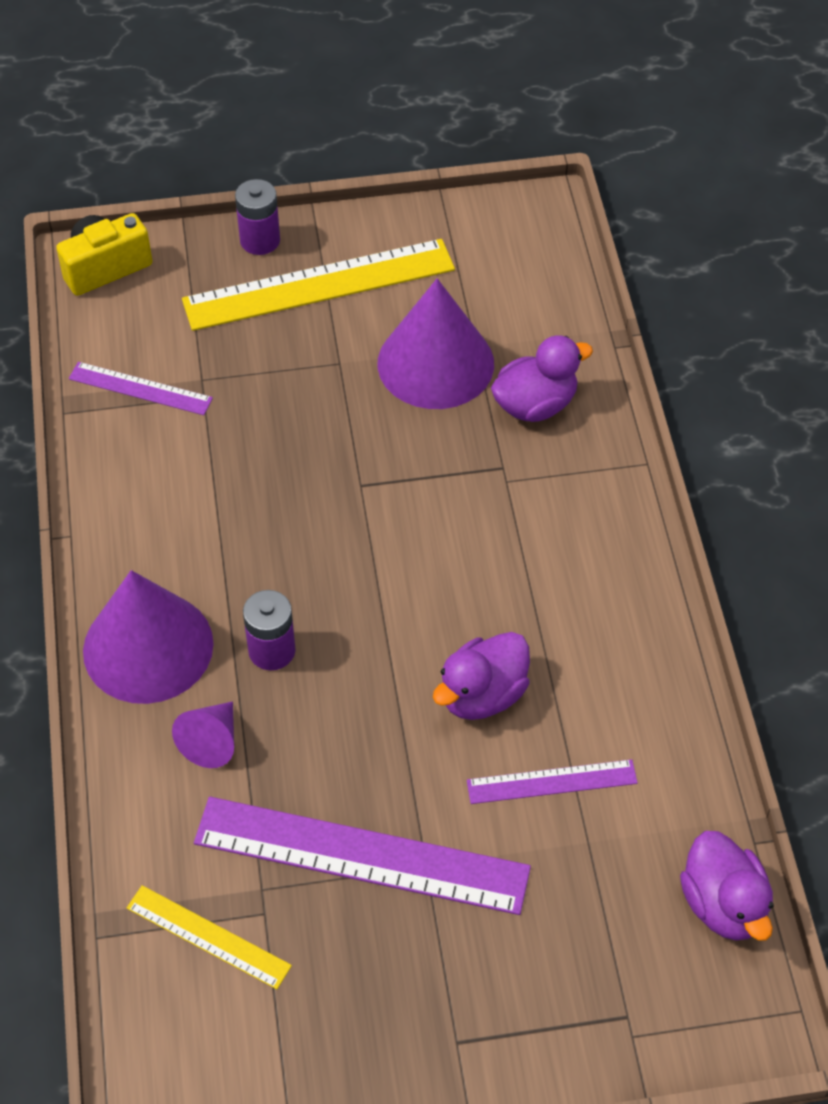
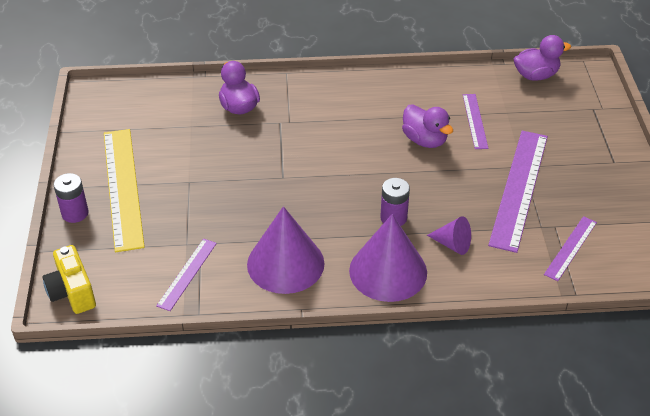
camera: 85 degrees left, 10 degrees down
(208, 936) = (570, 248): yellow ruler -> purple ruler
(435, 363) = (199, 142): purple cone -> purple cone (285, 263)

